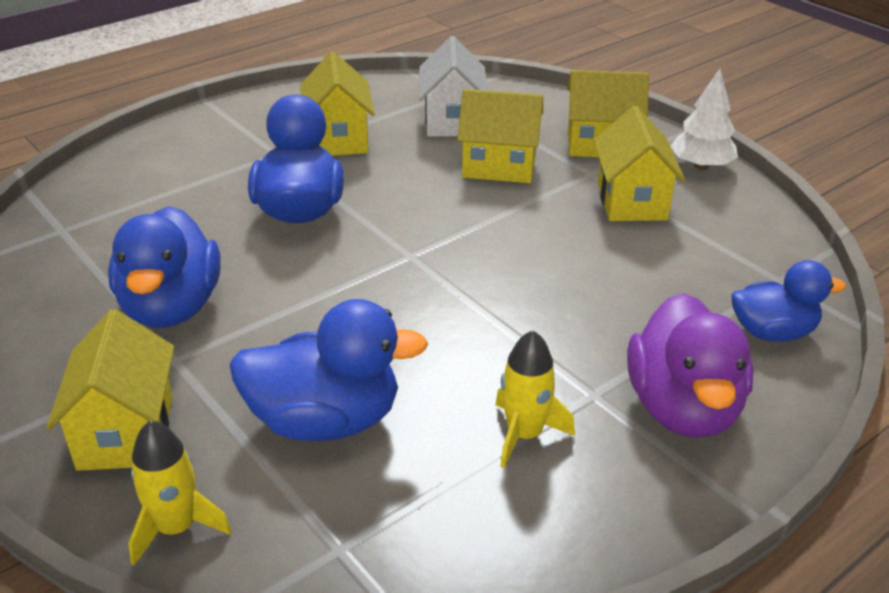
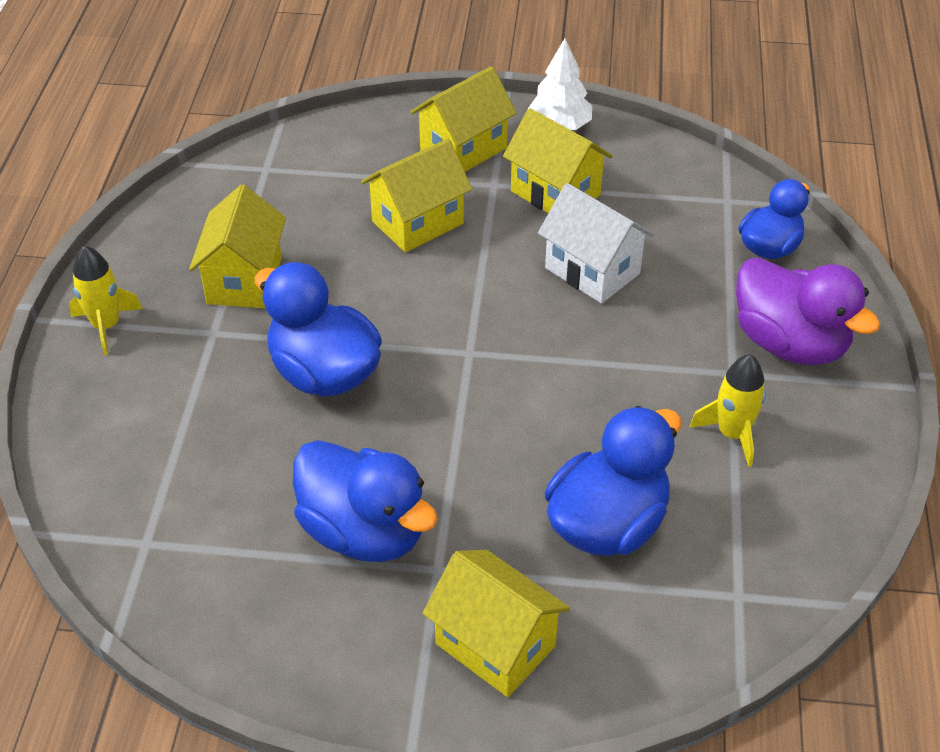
camera: 45 degrees left, 10 degrees up
(176, 527) = (631, 670): yellow rocket -> yellow rocket (106, 326)
(339, 139) = (244, 280): yellow house -> yellow house turned 60 degrees clockwise
(452, 121) = (314, 199): white house -> white house (592, 270)

